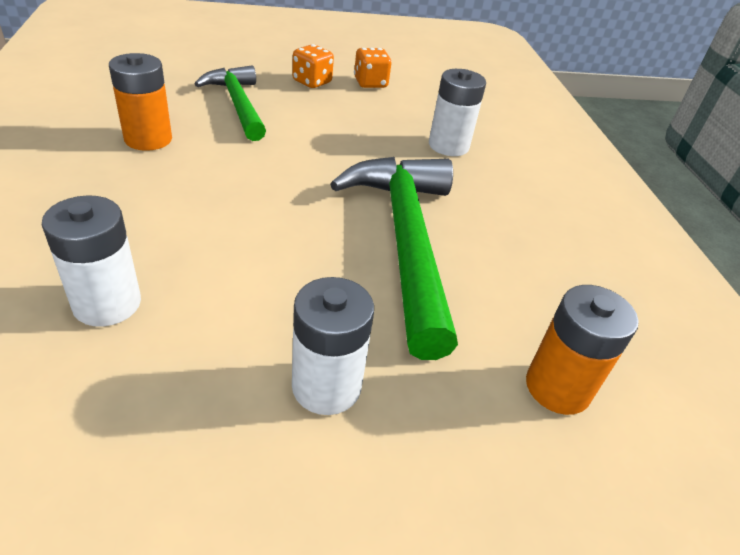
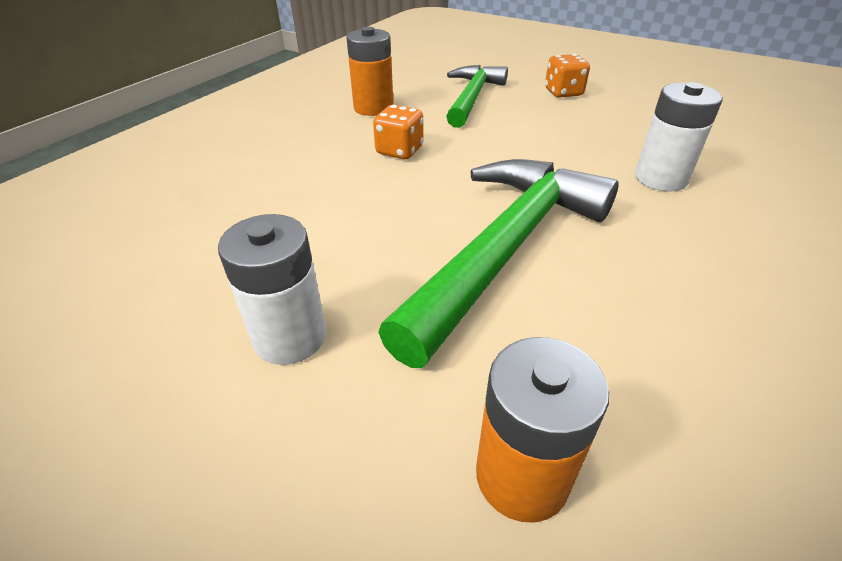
camera: 45 degrees right, 0 degrees up
(107, 303) = (221, 206): white battery -> none
(370, 83) = (627, 104): orange dice -> orange dice (399, 151)

